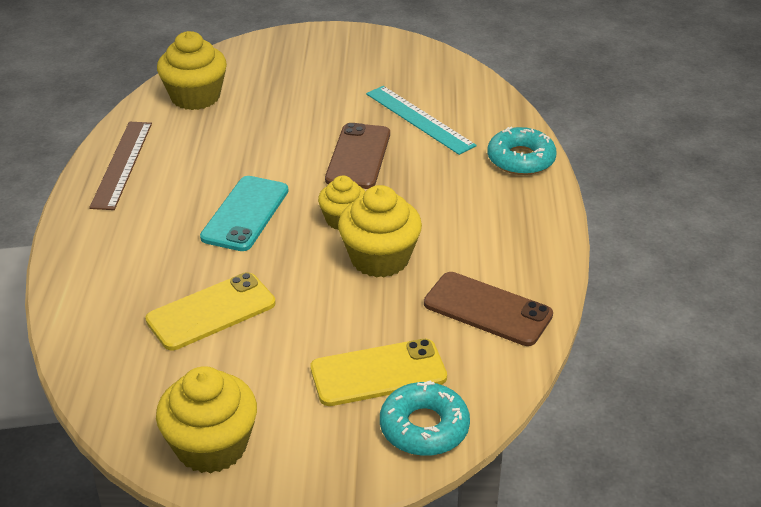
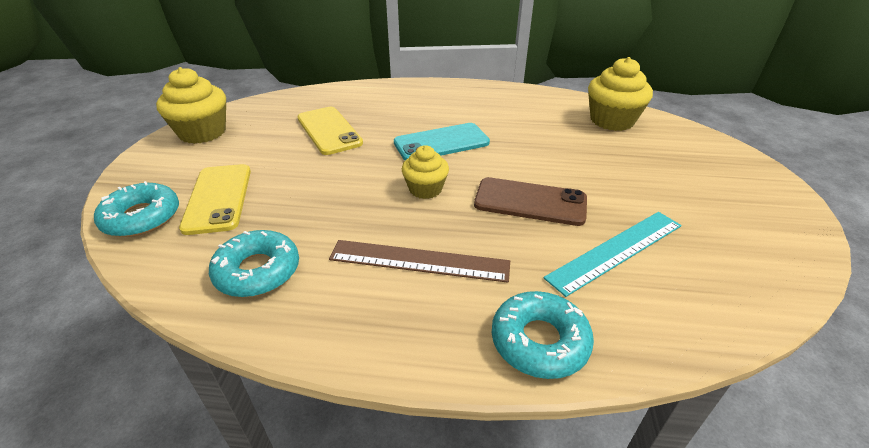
camera: 95 degrees right, 0 degrees up
(122, 164) = (508, 97): brown ruler -> brown ruler (419, 261)
(245, 214) = (441, 143): turquoise phone -> turquoise phone turned 45 degrees counterclockwise
(380, 258) = (362, 207): yellow cupcake -> none
(487, 309) = (257, 271): brown phone -> turquoise donut

